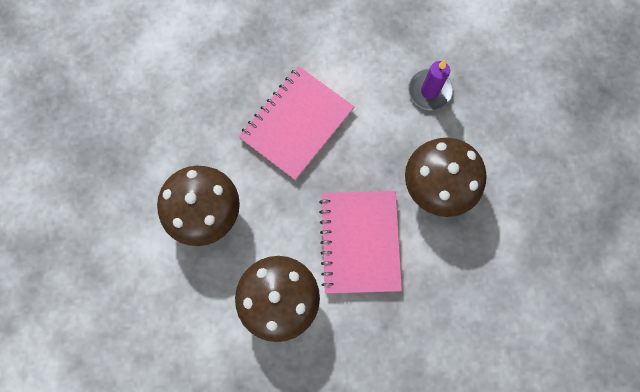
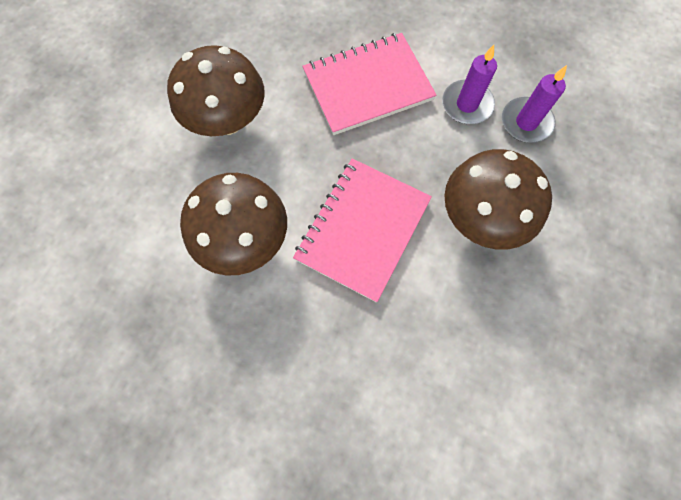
camera: 30 degrees right, 5 degrees down
(379, 99) = (466, 104): none -> purple candle

